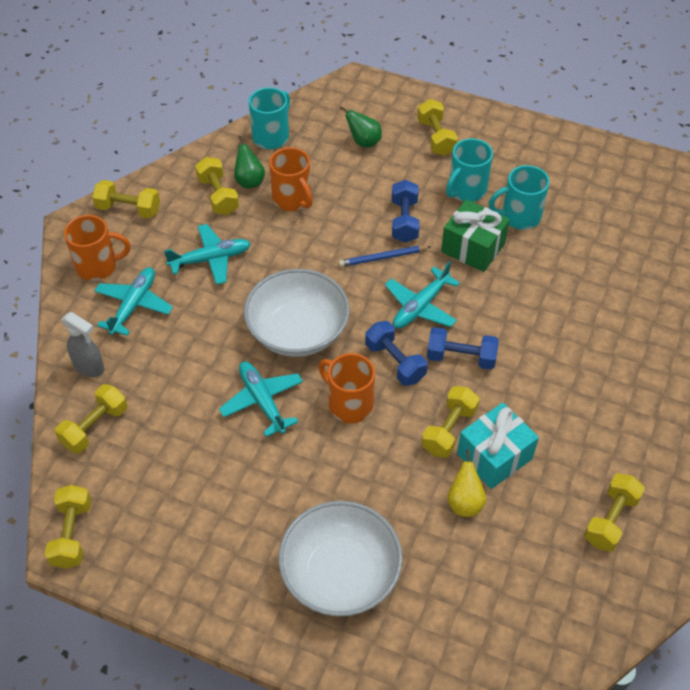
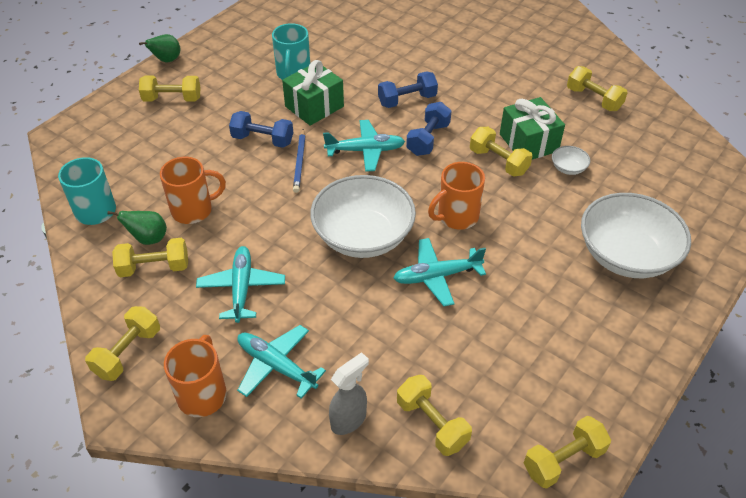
camera: 75 degrees left, 5 degrees down
(72, 534) = (563, 460): yellow dumbbell -> yellow dumbbell turned 45 degrees counterclockwise
(364, 142) = (147, 145): green pear -> green pear (166, 60)
(395, 362) = (420, 179): blue dumbbell -> blue dumbbell (407, 100)
(420, 306) = (365, 151): turquoise plane -> turquoise plane turned 60 degrees counterclockwise
(464, 502) = (568, 168): yellow pear -> white bowl
(466, 190) = (247, 96): turquoise mug -> none
(494, 456) = (528, 142): turquoise gift -> green gift

